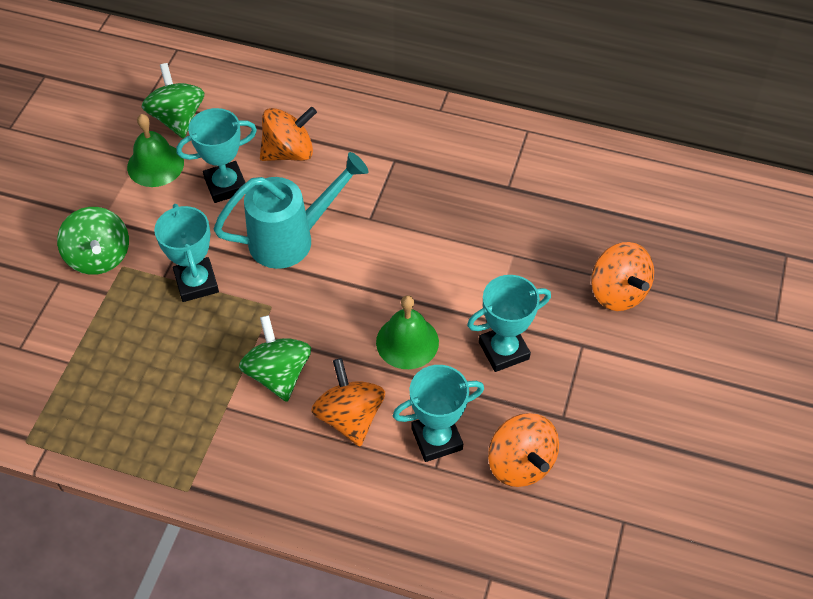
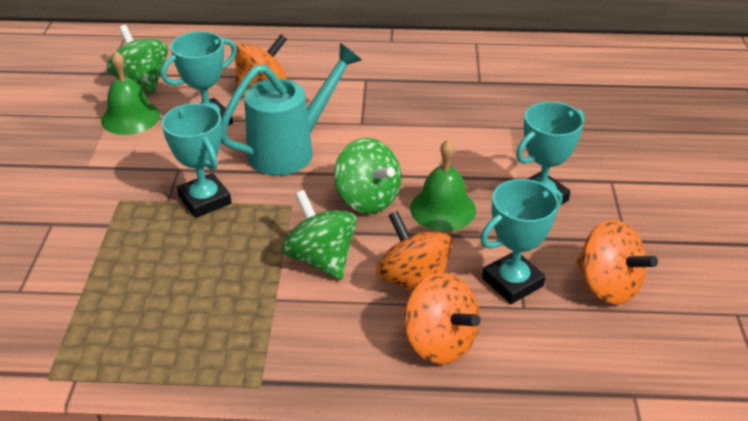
camera: 15 degrees left, 15 degrees down
(99, 256) = (91, 197): green spinning top -> green spinning top (367, 199)
(617, 292) = (620, 137): orange spinning top -> orange spinning top (439, 342)

